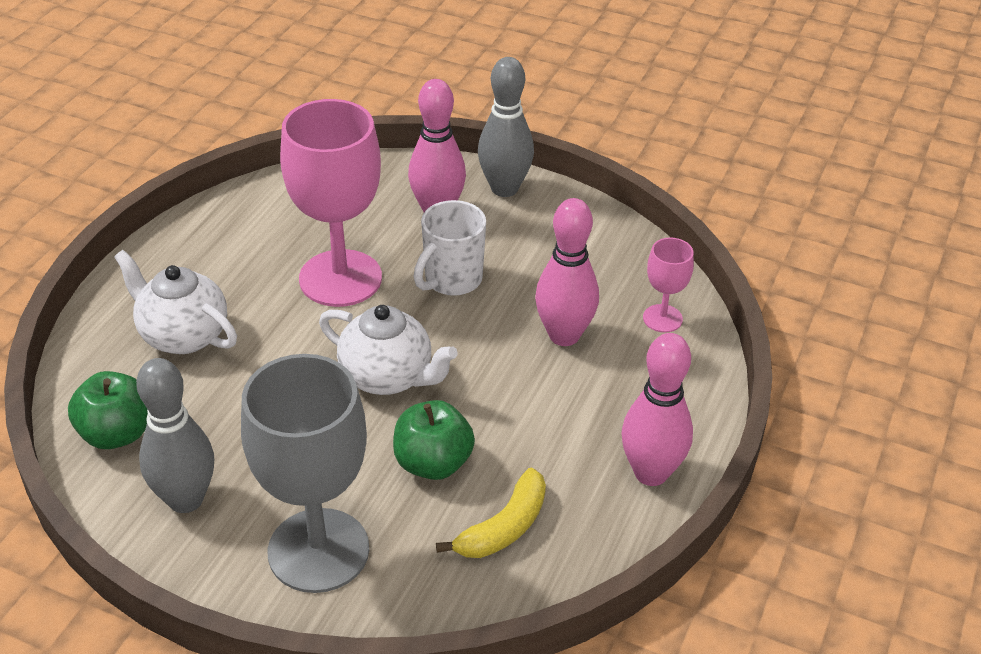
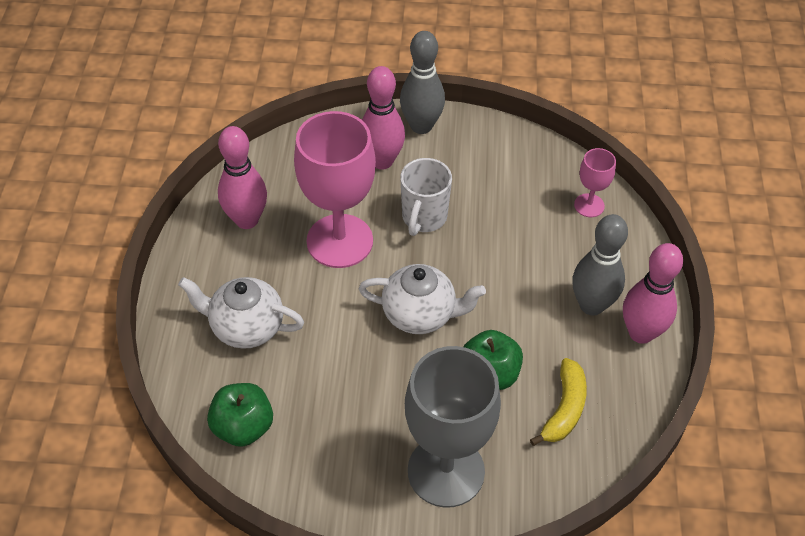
camera: 20 degrees left, 10 degrees up
(186, 499) = (327, 463): grey bowling pin -> grey bowling pin (591, 305)
(564, 335) = (528, 240): pink bowling pin -> pink bowling pin (247, 220)

